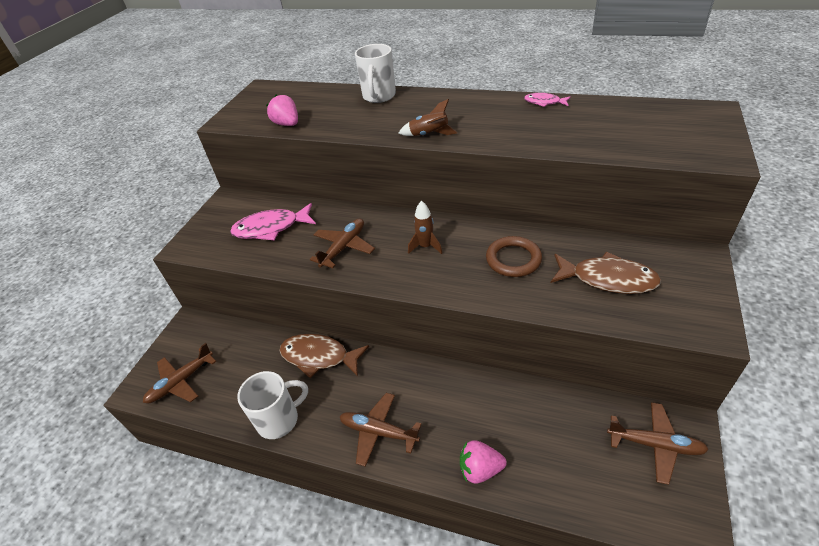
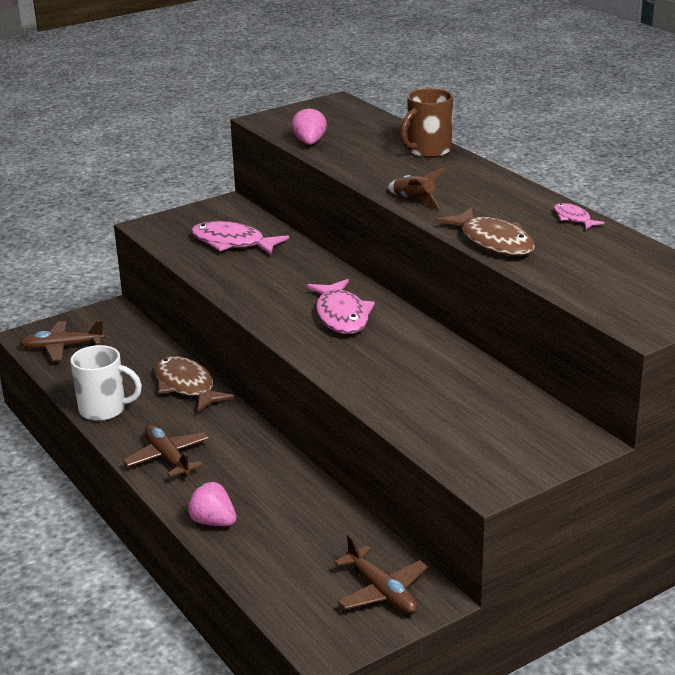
camera: 35 degrees right, 15 degrees down
(344, 247) = (272, 284): brown plane -> none
(379, 96) = (428, 151): white mug -> brown mug
(425, 246) = (341, 316): brown rocket -> pink fish
(513, 259) = (403, 360): brown ring -> none
(607, 279) = (462, 413): brown fish -> brown fish (493, 242)

